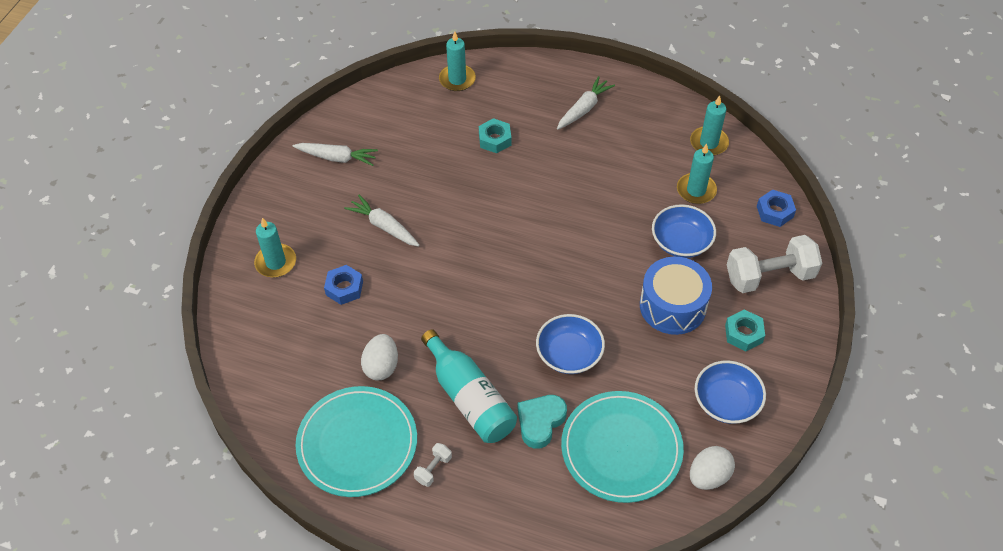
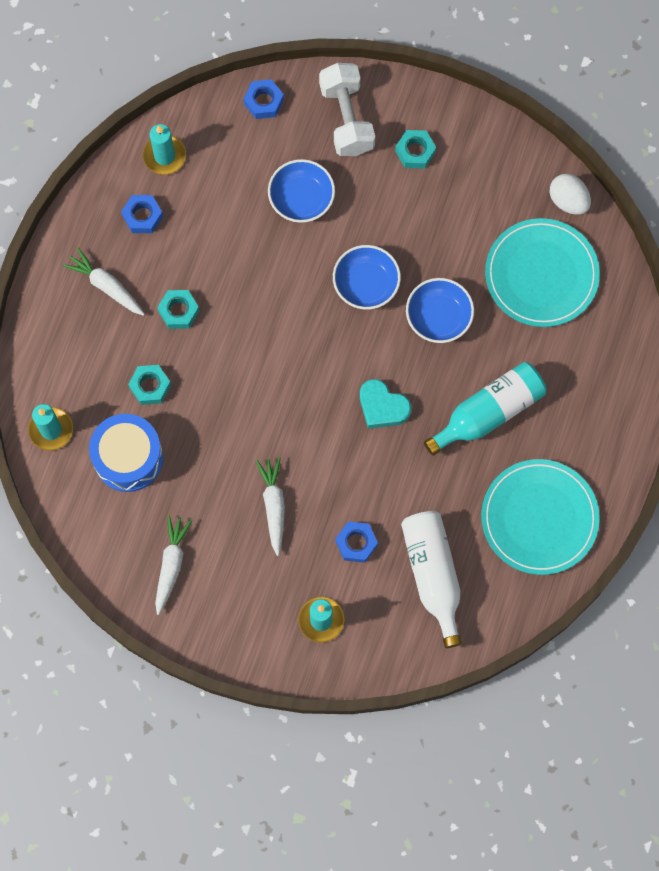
camera: 90 degrees left, 20 degrees up
(308, 349) = (433, 575): none -> white bottle
(381, 366) = (453, 499): white egg -> none
(384, 226) = (273, 506): white carrot -> white carrot turned 135 degrees clockwise
(433, 469) = (565, 445): white dumbbell -> none
(540, 422) = (514, 346): turquoise heart -> turquoise heart (382, 407)
(564, 156) = (179, 311): none -> turquoise nut
(650, 130) = (142, 216): none -> blue nut
(672, 306) = (382, 214): blue drum -> blue drum (128, 458)
(696, 190) = (232, 176): turquoise candle -> none
(726, 402) = (491, 176): blue bowl -> blue bowl (366, 284)

